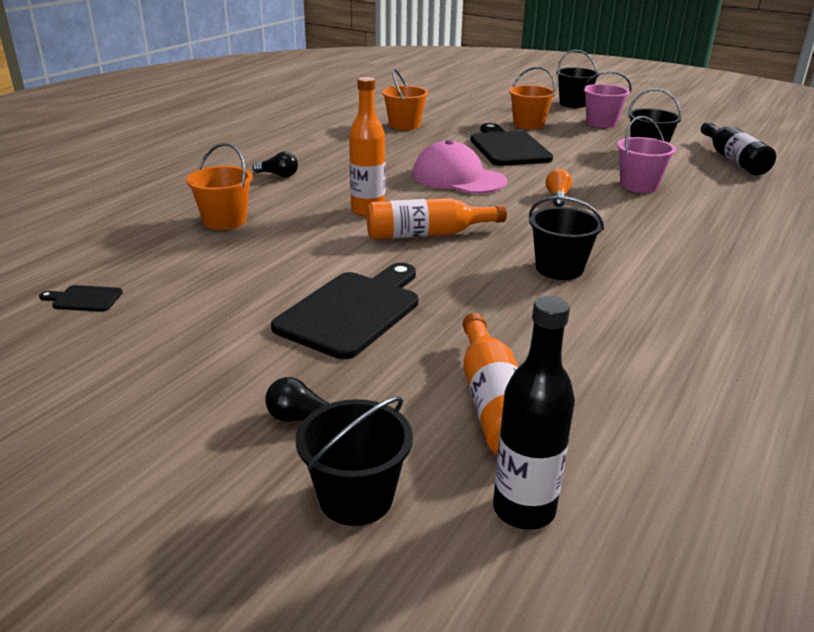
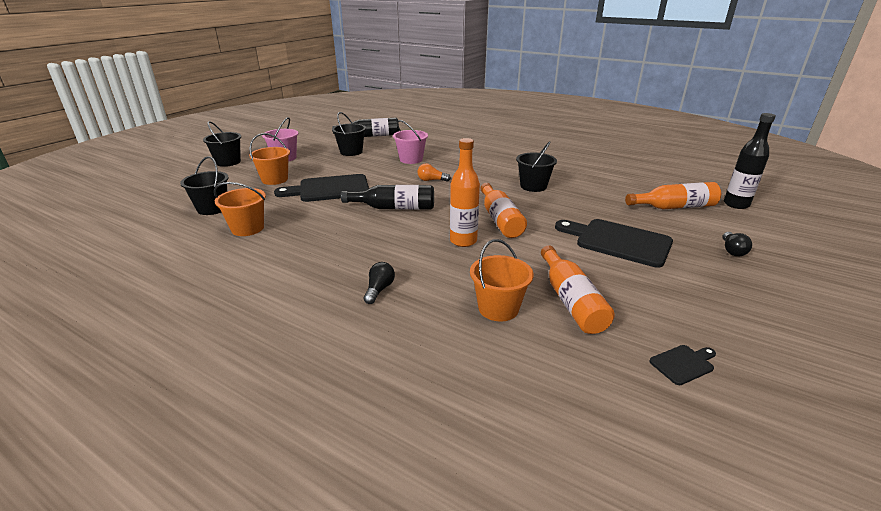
camera: 90 degrees left, 0 degrees up
(84, 299) = (683, 364): black cutting board -> black cutting board turned 120 degrees counterclockwise
(220, 257) = (571, 300): none -> orange bottle
(356, 497) = (769, 235): black bucket -> black bucket (212, 208)
(458, 178) = (394, 208): pink cap -> black bottle

